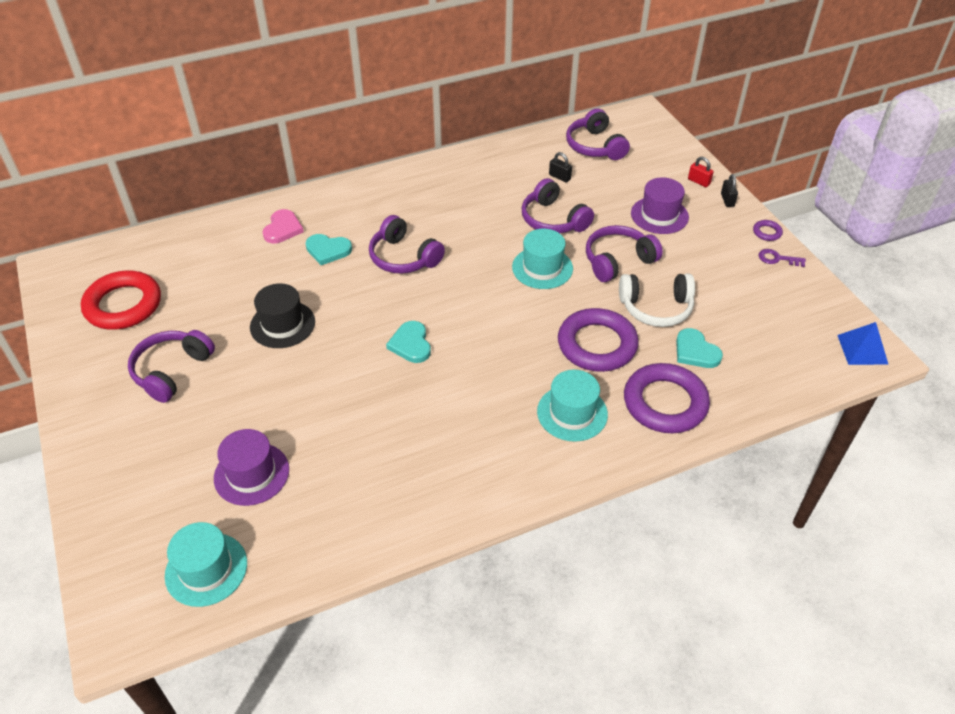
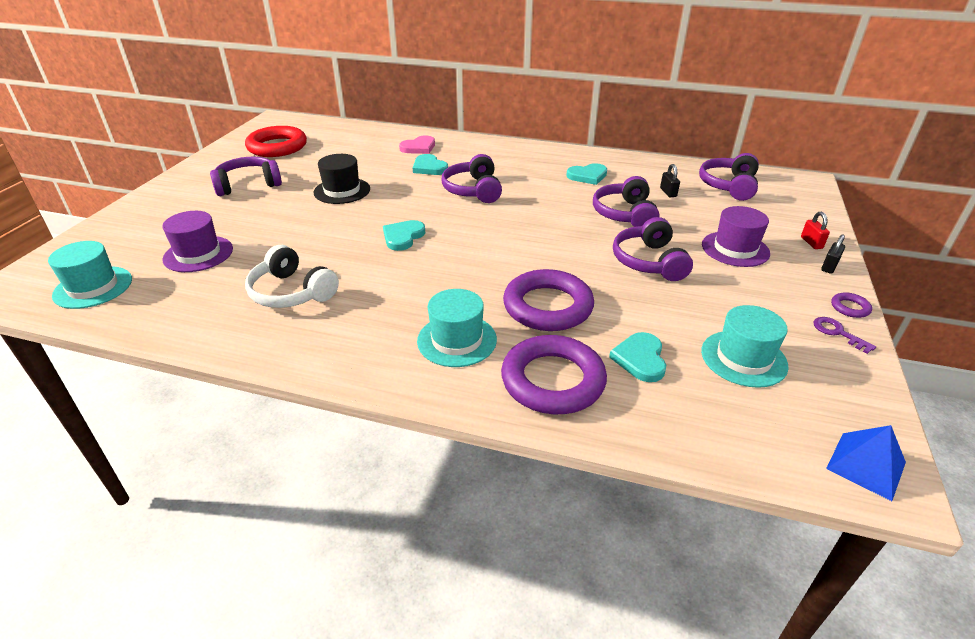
camera: 40 degrees right, 10 degrees down
(479, 189) = (587, 176): none -> turquoise heart
(542, 268) = (572, 238): turquoise hat -> turquoise hat (743, 358)
(618, 261) = (649, 261): purple headphones -> purple headphones turned 105 degrees counterclockwise
(656, 308) = (642, 308): white headphones -> white headphones (291, 292)

